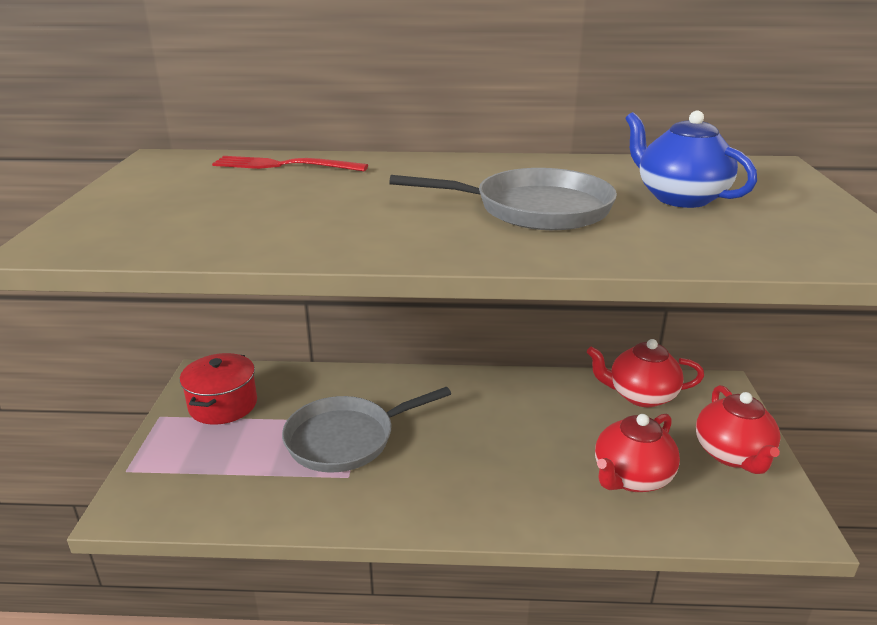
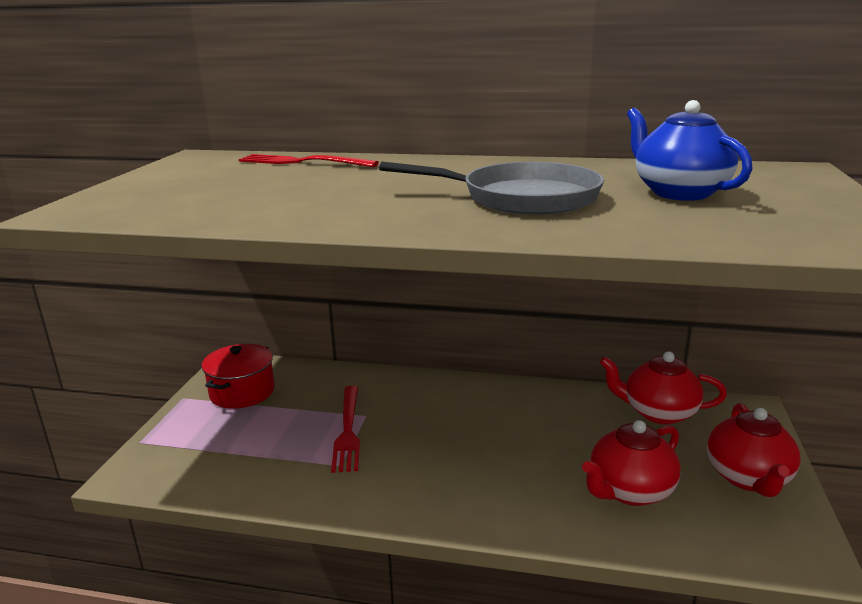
camera: 10 degrees right, 5 degrees down
(346, 439) = (347, 430): grey pan -> red fork

